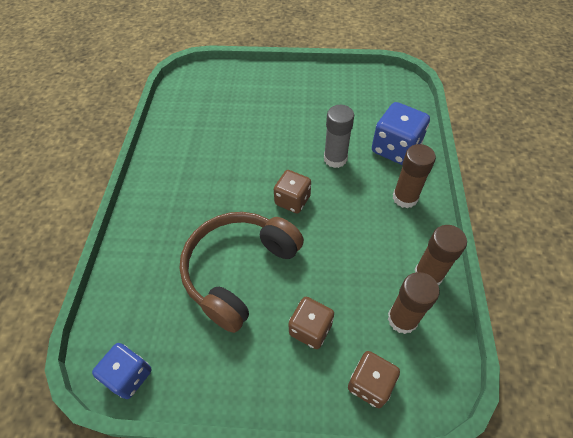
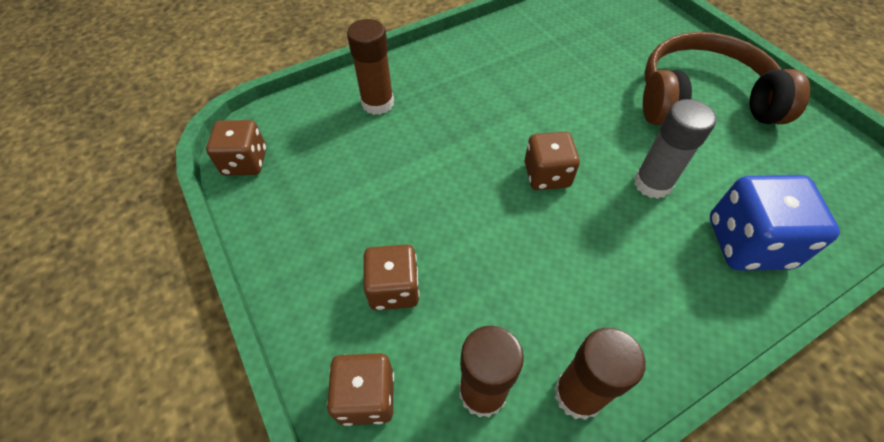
camera: 55 degrees right, 0 degrees up
(129, 375) = (245, 162): blue dice -> brown dice
(239, 270) = (414, 179): brown headphones -> brown headphones (702, 99)
(405, 198) = (676, 298): brown glue stick -> brown glue stick (377, 103)

